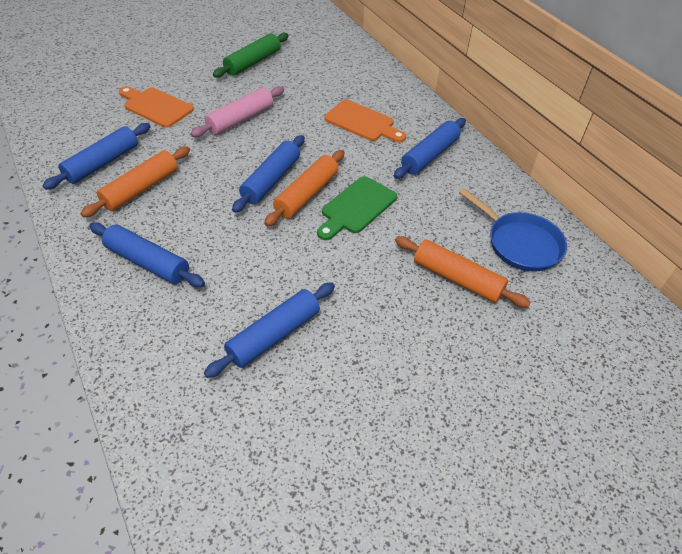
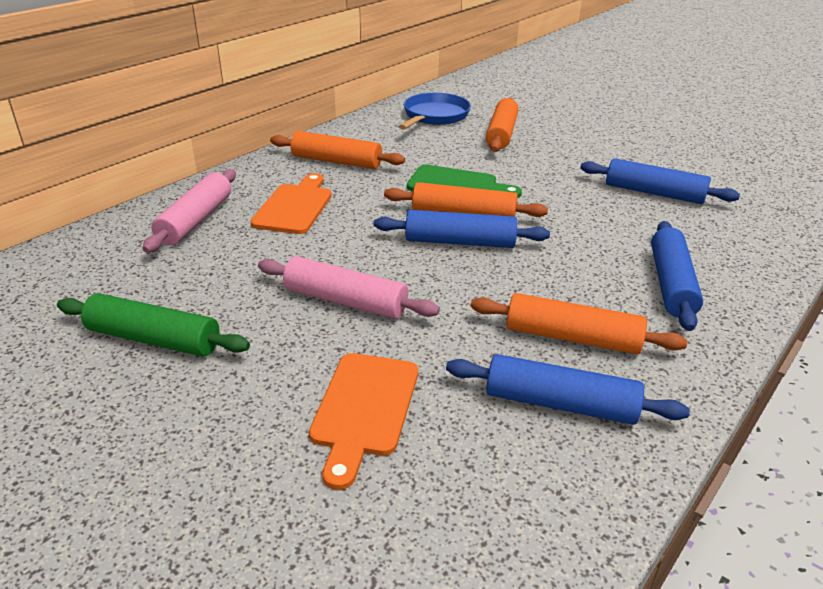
camera: 110 degrees left, 15 degrees down
(364, 84) = (196, 220): none -> pink rolling pin
(429, 155) = (336, 161): blue rolling pin -> orange rolling pin

